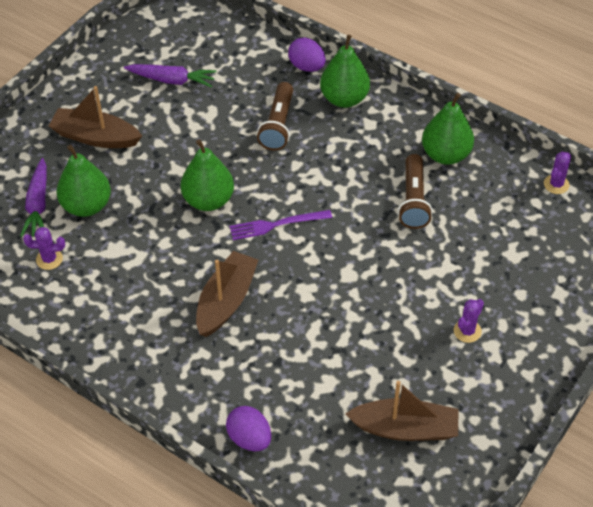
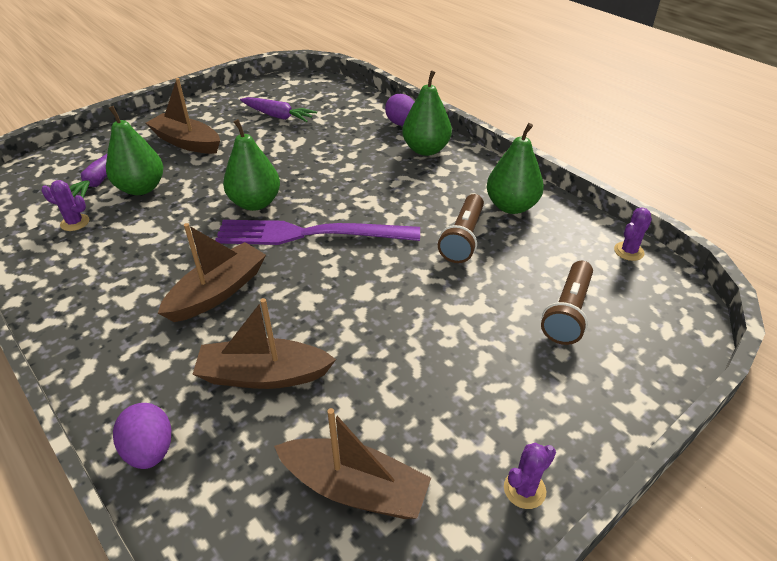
camera: 15 degrees right, 10 degrees down
(276, 224) = (310, 234): purple fork -> purple fork, size x1.83
(278, 125) = (354, 159): brown flashlight -> brown flashlight (567, 312)
(302, 364) = (263, 375): none -> brown boat
(467, 331) = (481, 381): purple cactus -> purple cactus (524, 489)

